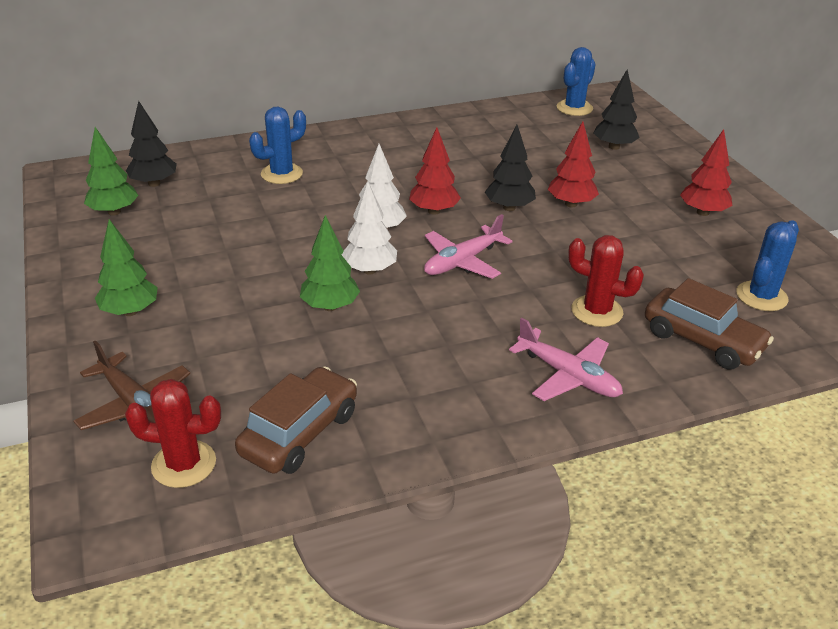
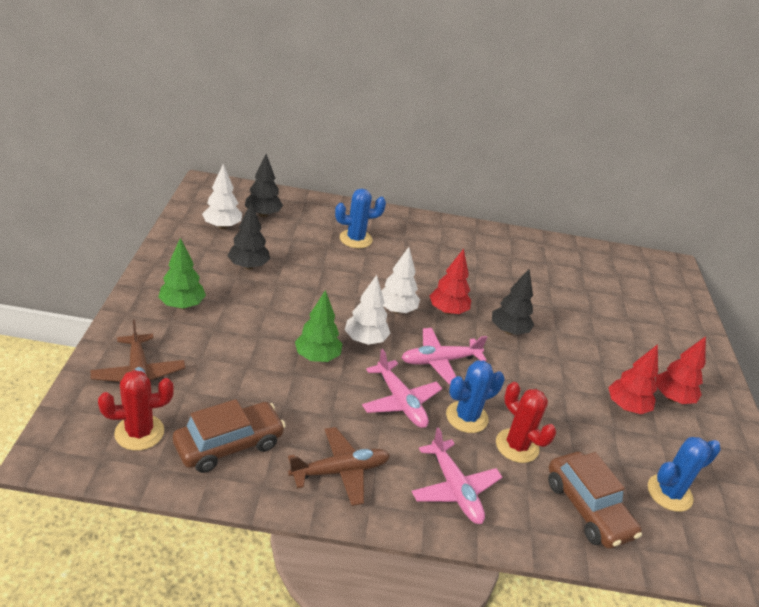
camera: 20 degrees right, 0 degrees up
(114, 212) = (222, 226): green tree -> white tree
(184, 464) = (139, 432): red cactus -> red cactus turned 45 degrees counterclockwise
(441, 408) = (340, 471): none -> brown plane
(452, 316) = (400, 402): none -> pink plane
(571, 204) = (562, 347): red tree -> red tree (626, 407)
(574, 108) = (625, 265): blue cactus -> blue cactus (467, 417)
(614, 147) = (635, 311): black tree -> black tree (248, 266)

